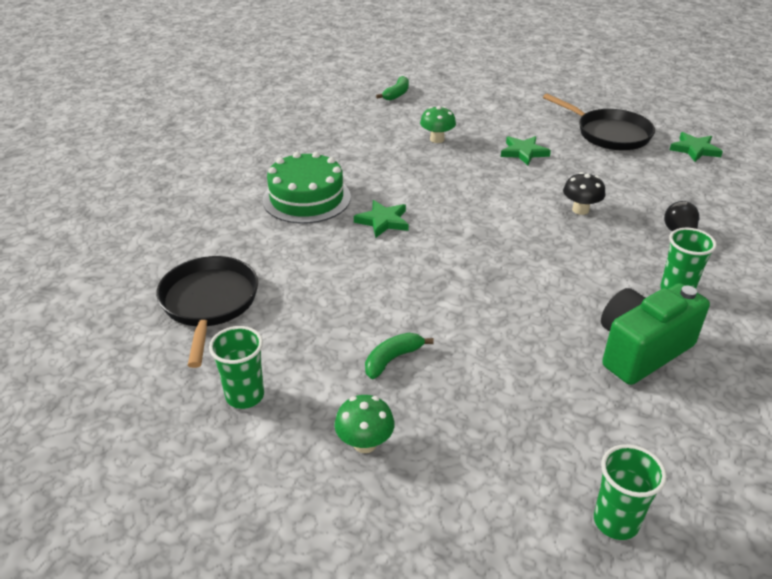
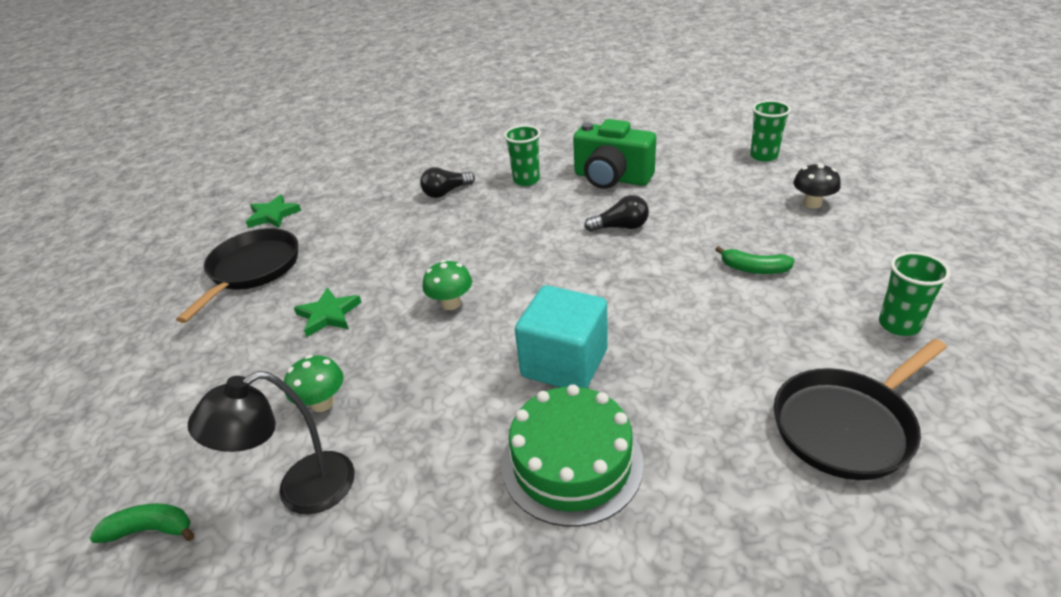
camera: 115 degrees left, 0 degrees up
(365, 443) = (843, 247): green mushroom -> green mushroom (451, 303)
(379, 126) = (301, 491): none -> black lamp
(383, 221) = (564, 363): green star -> turquoise cube
(531, 313) = (620, 227): none -> black light bulb
(580, 210) = (437, 246): black mushroom -> black mushroom (812, 203)

